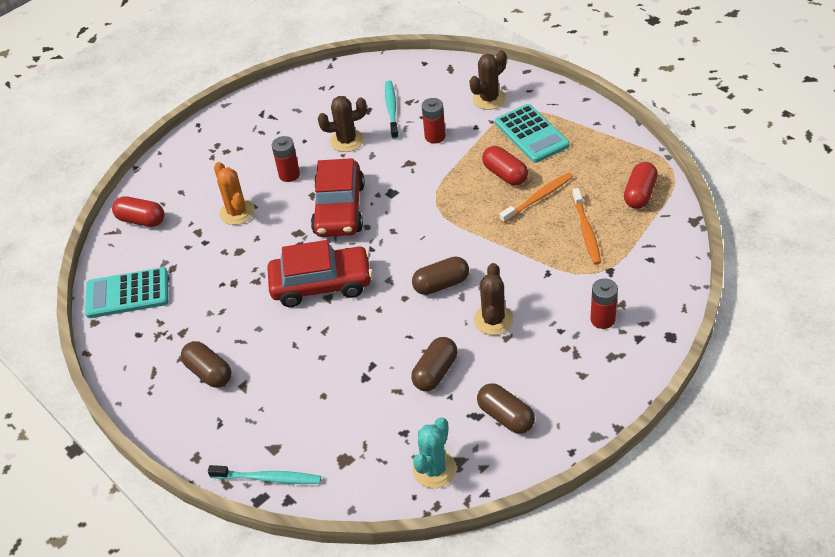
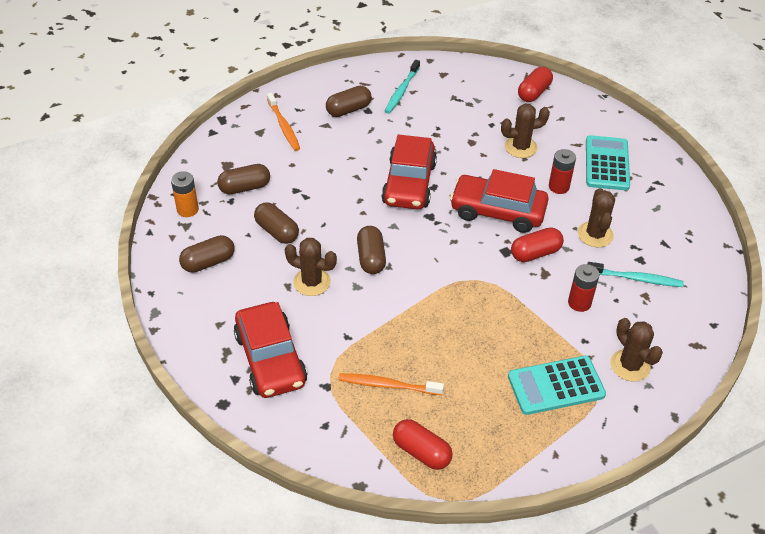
camera: 100 degrees right, 0 degrees up
(127, 294) = (451, 78): turquoise calculator -> turquoise calculator (606, 163)
(237, 212) = (520, 147): orange cactus -> brown cactus
(268, 478) = (236, 126): turquoise toothbrush -> turquoise toothbrush (401, 91)
(377, 427) = (245, 187): none -> brown capsule
(434, 469) = (187, 209): turquoise cactus -> orange battery
(505, 174) = (498, 344): red capsule -> red capsule (535, 253)
(538, 198) = (452, 361): orange toothbrush -> orange toothbrush (284, 126)
(602, 319) = (270, 359): red battery -> red car

